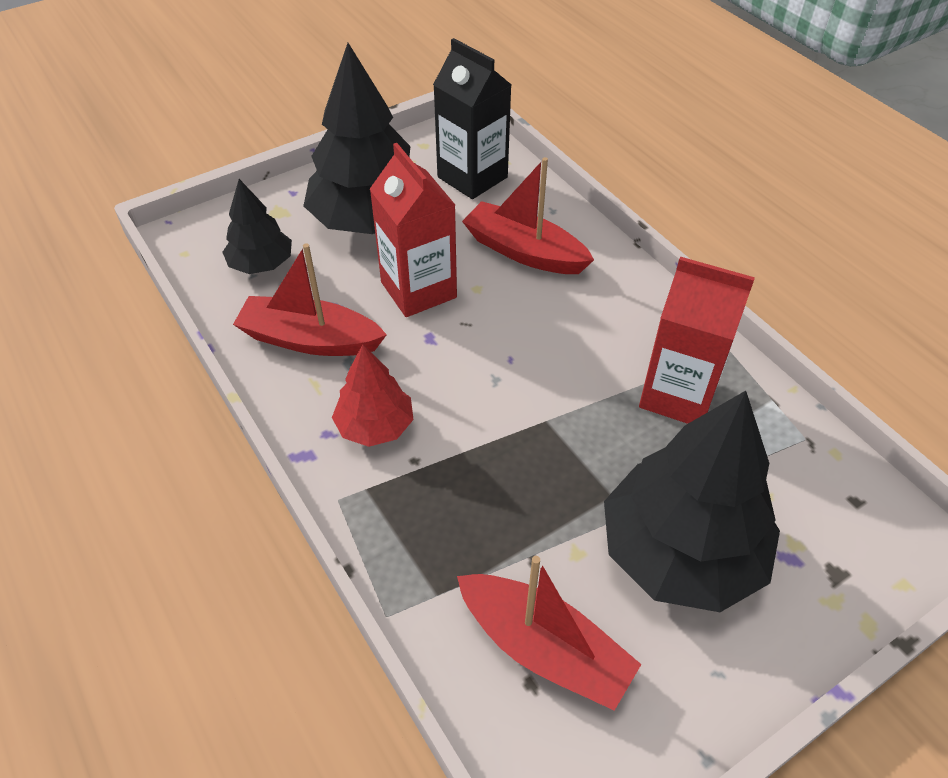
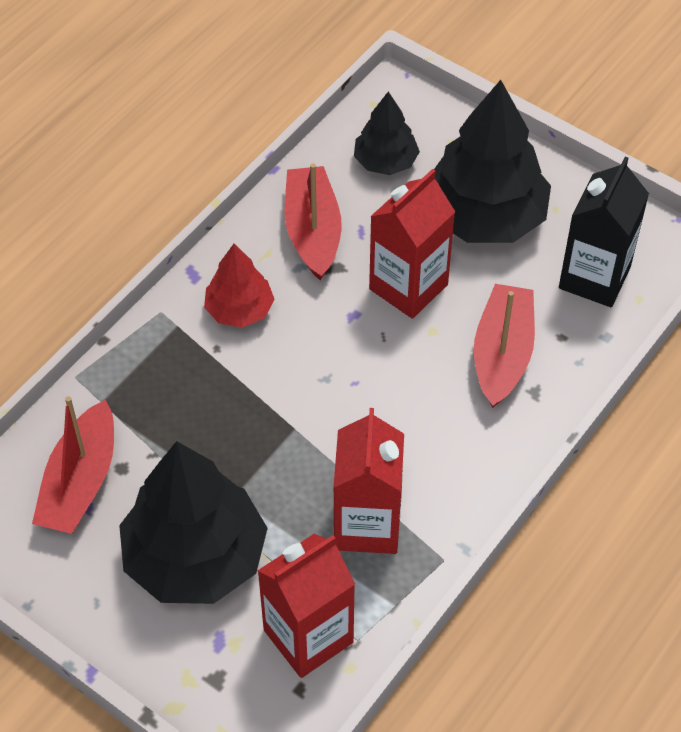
camera: 70 degrees right, 5 degrees up
(796, 477) = (308, 636): none -> red carton

